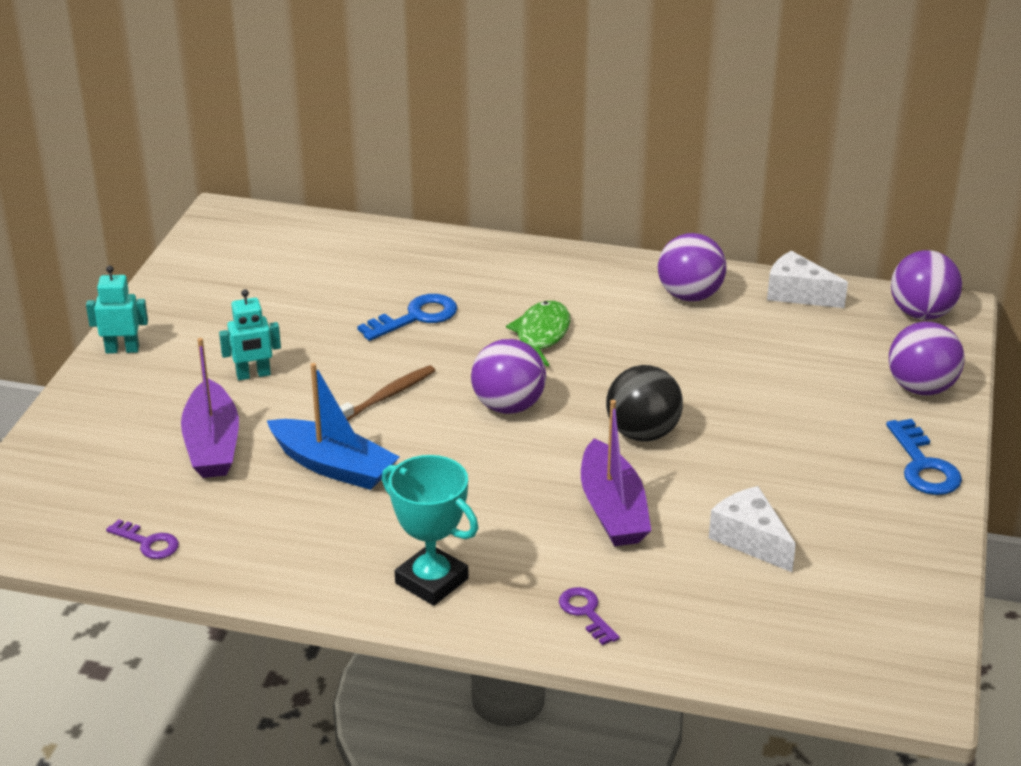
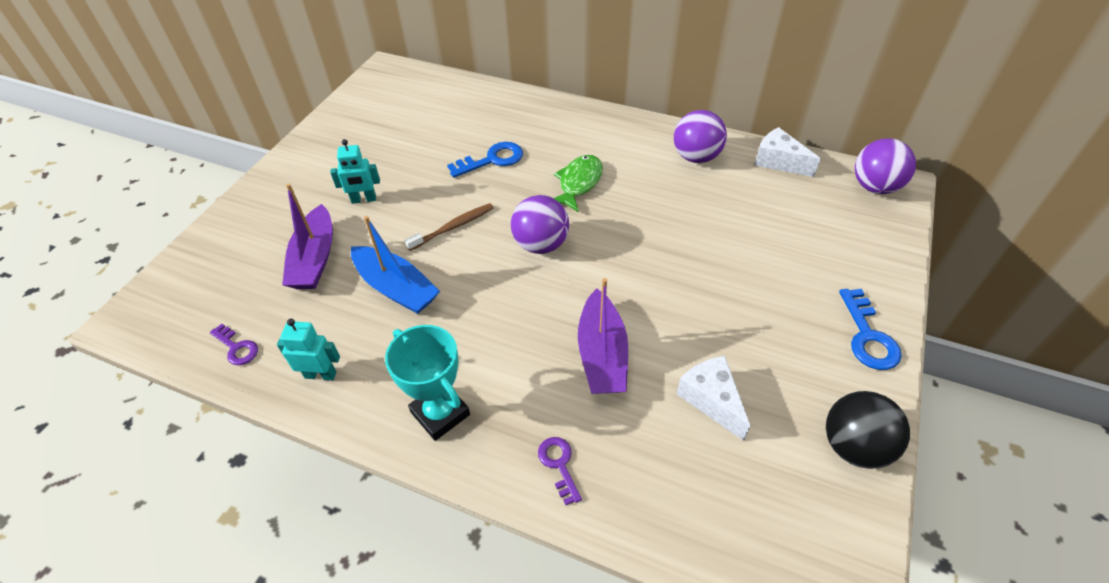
camera: 10 degrees right, 15 degrees up
(122, 349) = (281, 170): turquoise robot -> turquoise robot (320, 374)
(642, 433) = (639, 280): black ball -> black ball (853, 446)
(921, 388) = (870, 257): purple ball -> none

